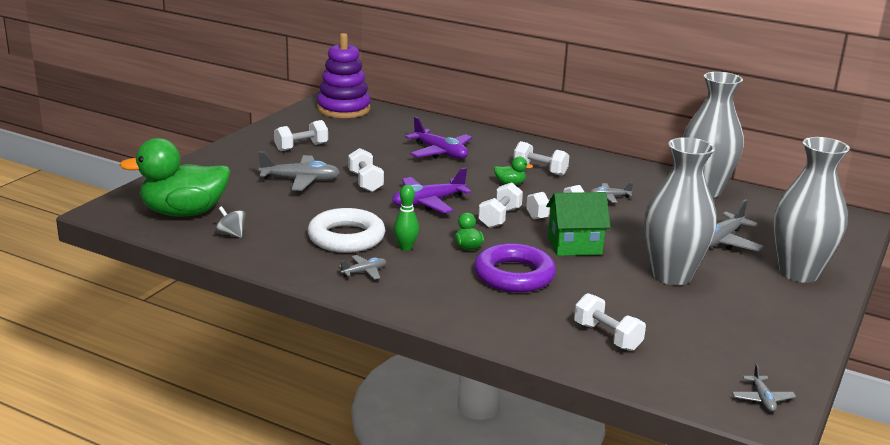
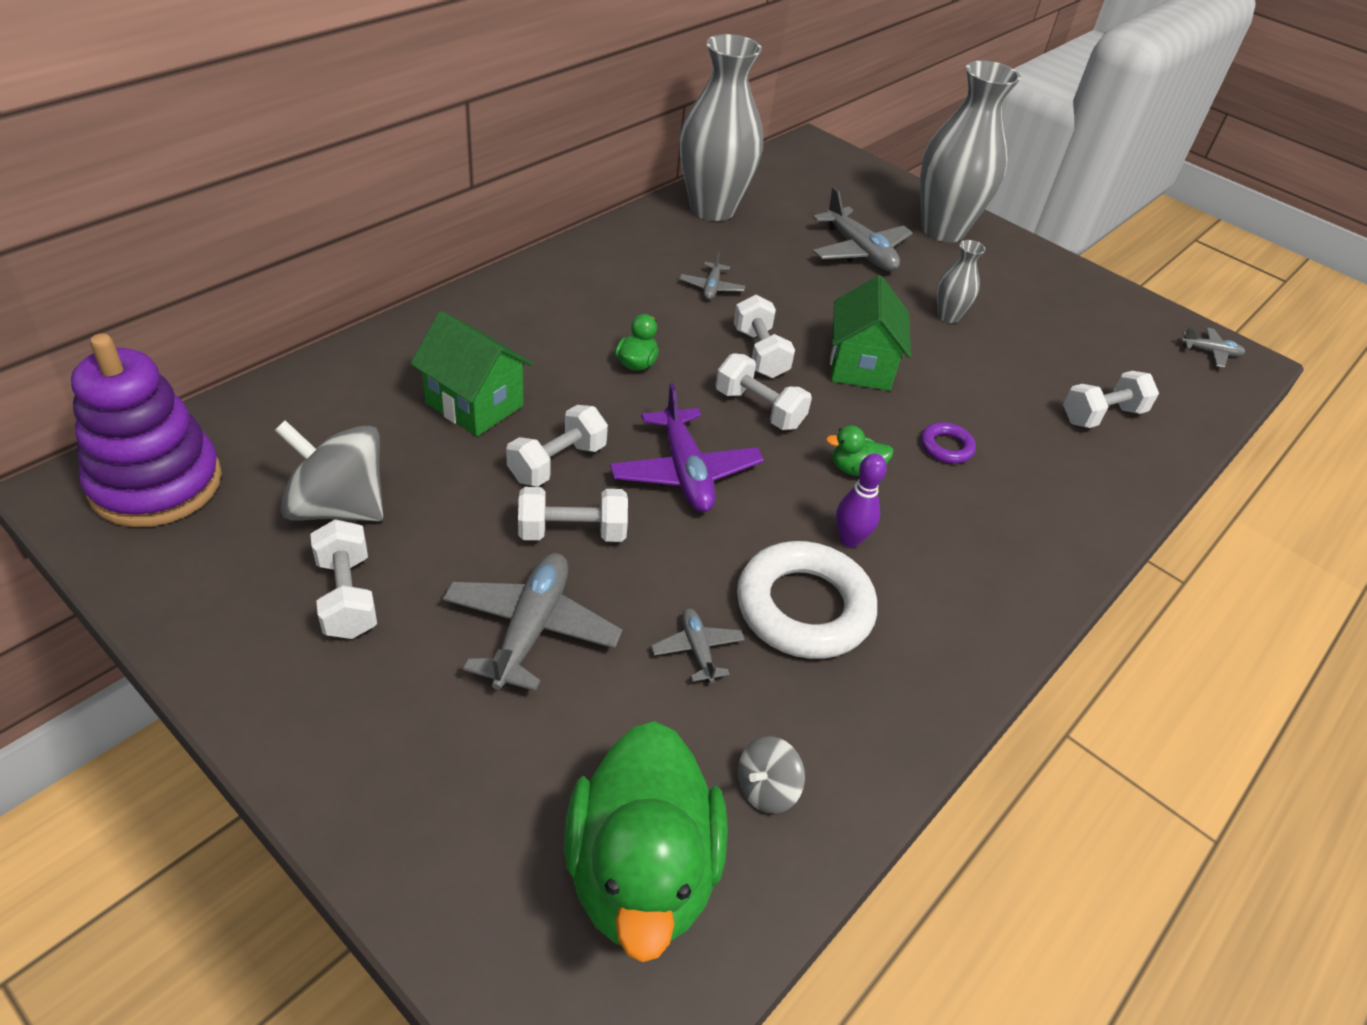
camera: 80 degrees left, 20 degrees up
(351, 138) = (338, 507): none -> grey spinning top
(364, 272) = (933, 610): grey plane -> grey plane (697, 650)
(405, 247) = (850, 539): green bowling pin -> purple bowling pin
(440, 153) = (474, 404): purple plane -> green house
(514, 275) = (946, 447): purple ring -> purple ring, size x0.47
(540, 170) = (595, 319): white dumbbell -> white dumbbell (557, 463)
(671, 275) = (948, 316): grey vase -> grey vase, size x0.45

